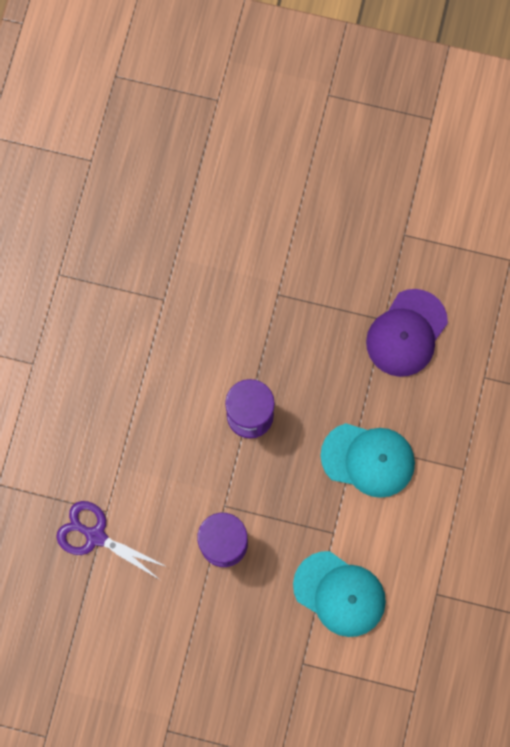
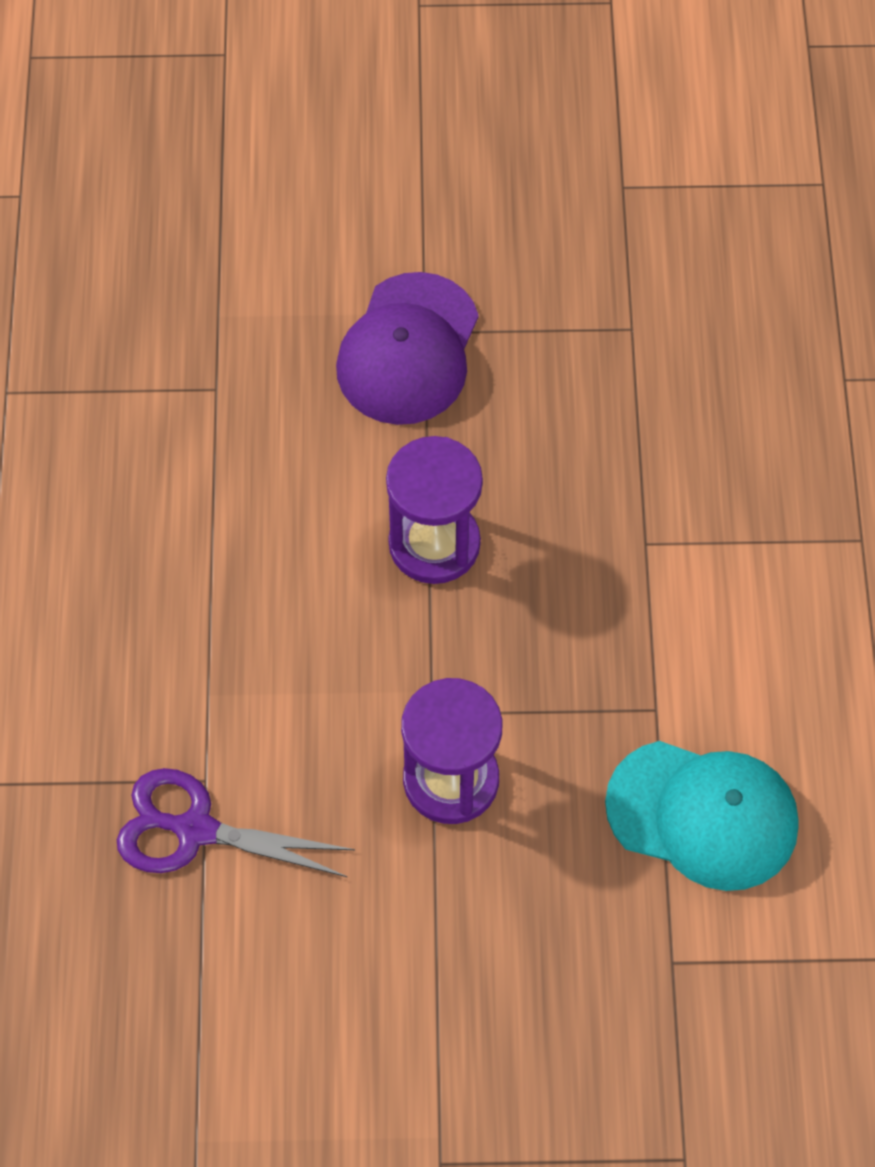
camera: 15 degrees left, 15 degrees down
(368, 459) = (680, 566): turquoise cap -> none
(406, 333) = (679, 340): purple cap -> purple cap (408, 350)

